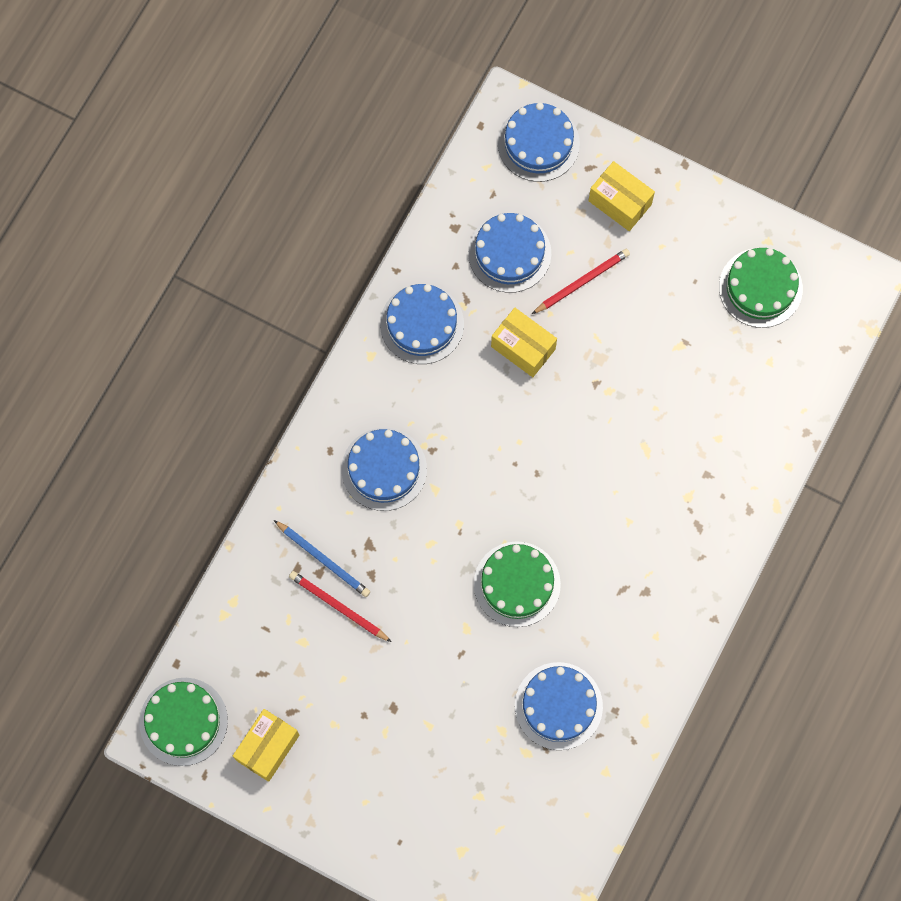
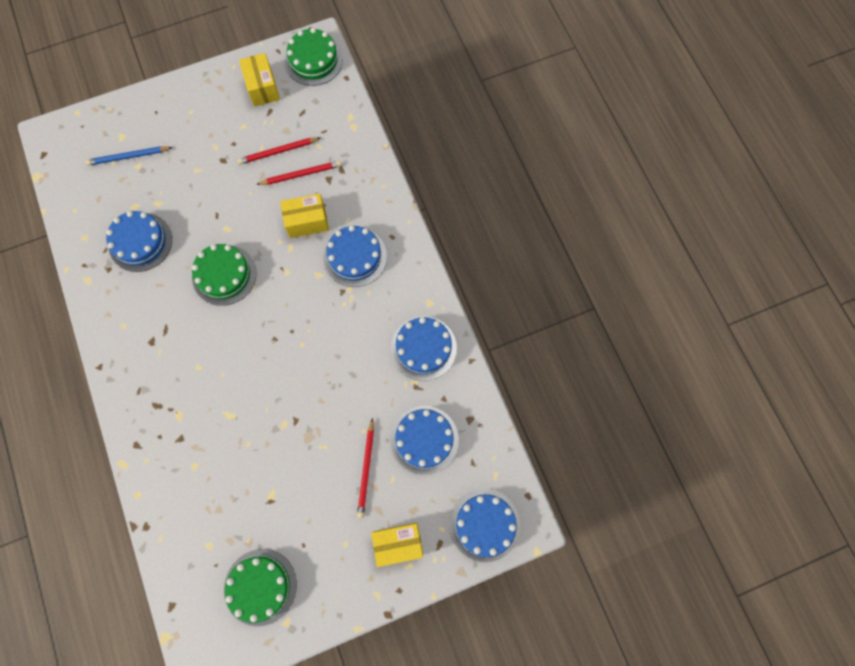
camera: 130 degrees right, 0 degrees up
(323, 559) = (333, 186): blue pencil -> blue pencil (128, 157)
(332, 656) = (278, 152): none -> red pencil
(523, 348) = (356, 395): yellow box -> yellow box (307, 221)

